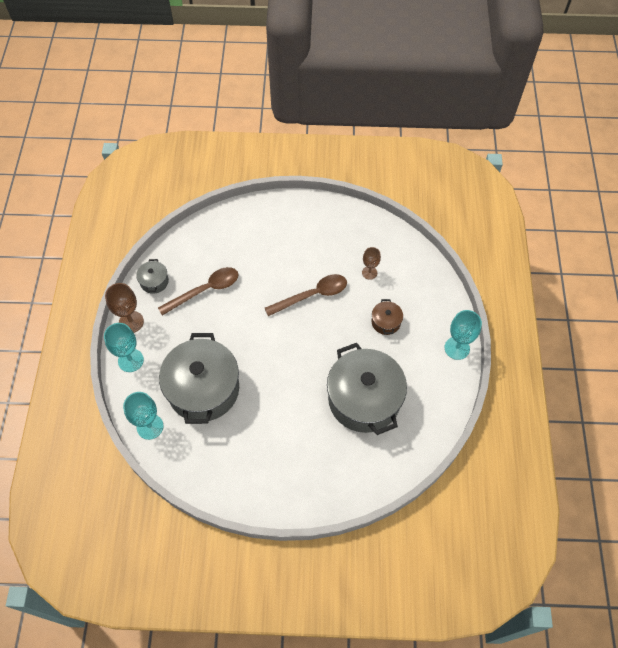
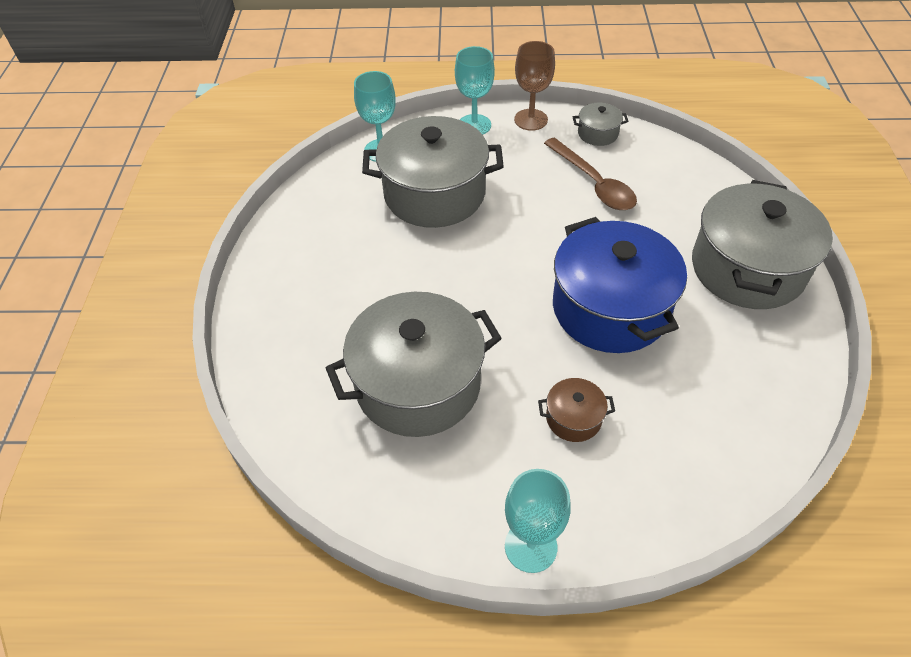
camera: 90 degrees right, 10 degrees down
(286, 223) = (747, 268): none -> grey pot
(312, 295) = (610, 308): brown spoon -> blue pot
(369, 273) = (677, 392): brown goblet -> none

